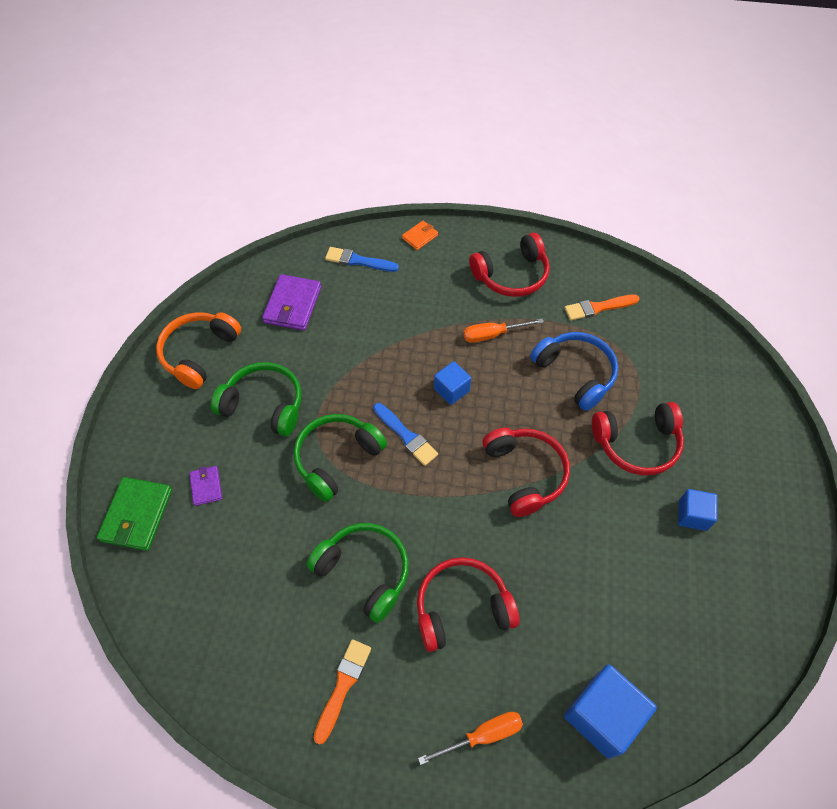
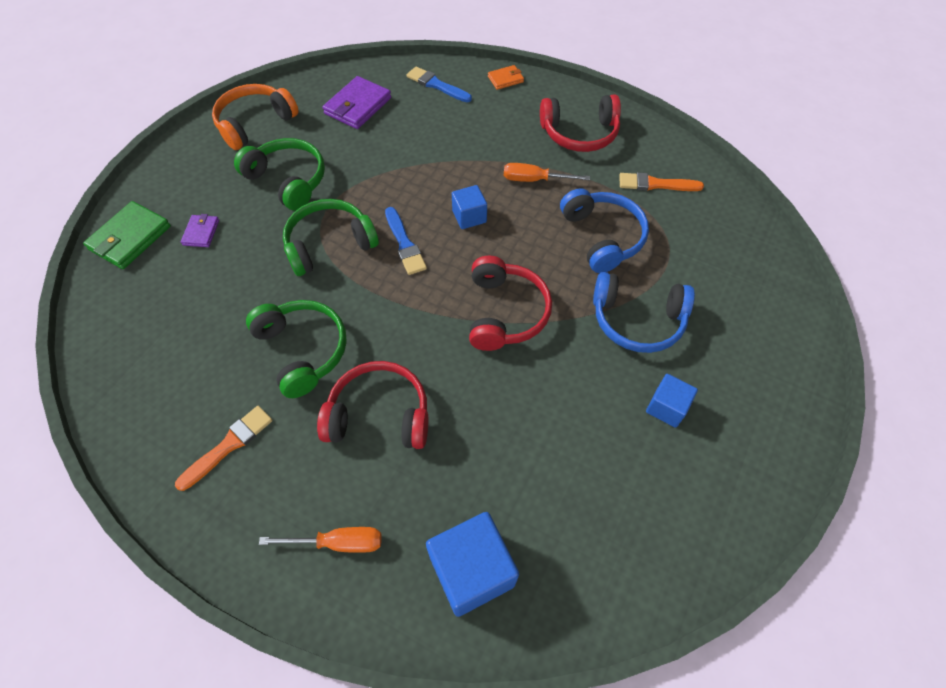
camera: 20 degrees right, 0 degrees up
(637, 443) = (637, 320): red headphones -> blue headphones

